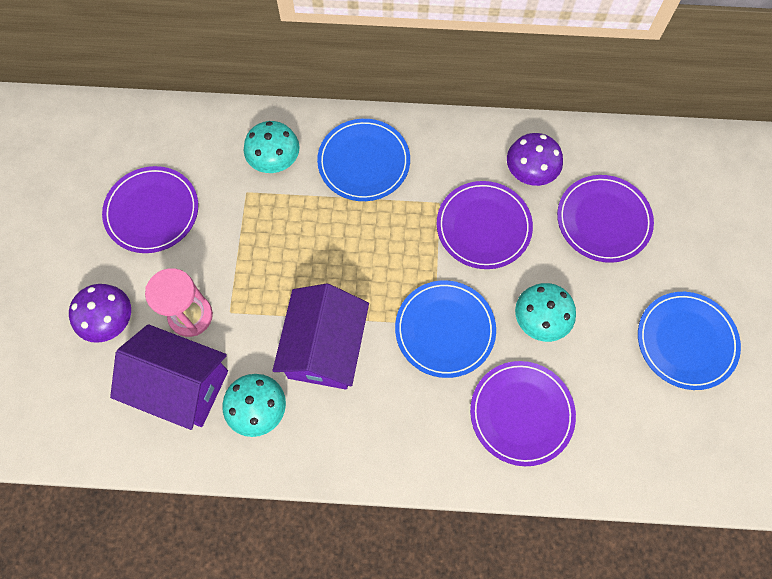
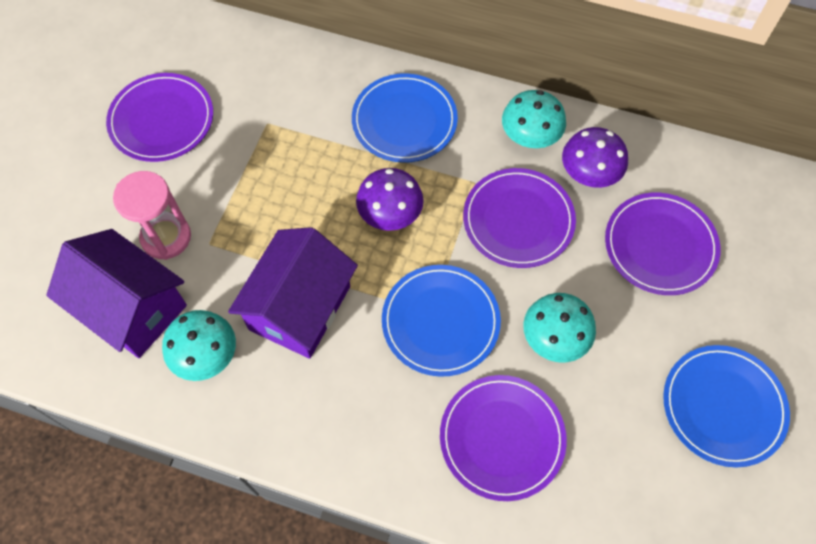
camera: 15 degrees right, 5 degrees down
(109, 320) = (80, 221): purple mushroom -> purple mushroom (390, 213)
(274, 159) = (308, 96): turquoise mushroom -> turquoise mushroom (530, 136)

